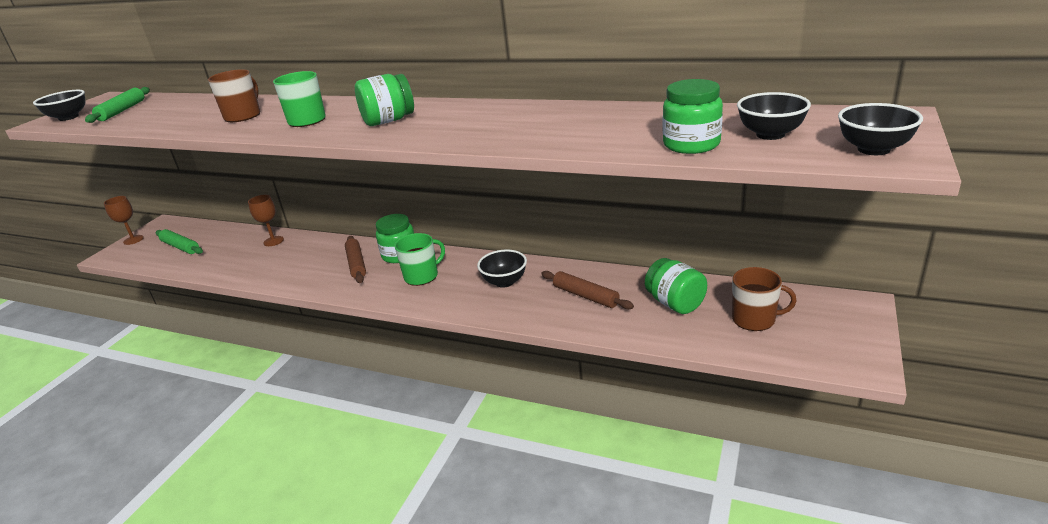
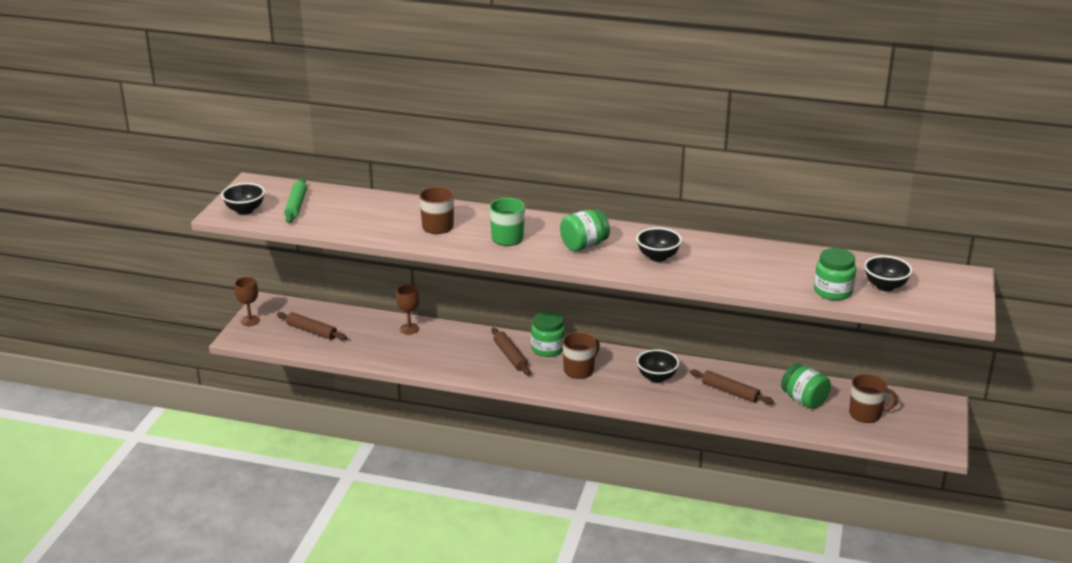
camera: 10 degrees left, 0 degrees up
(180, 247) = (311, 331): green rolling pin -> brown rolling pin
(422, 276) = (579, 370): green mug -> brown mug
(873, 149) = (950, 305): black bowl -> black bowl (658, 257)

